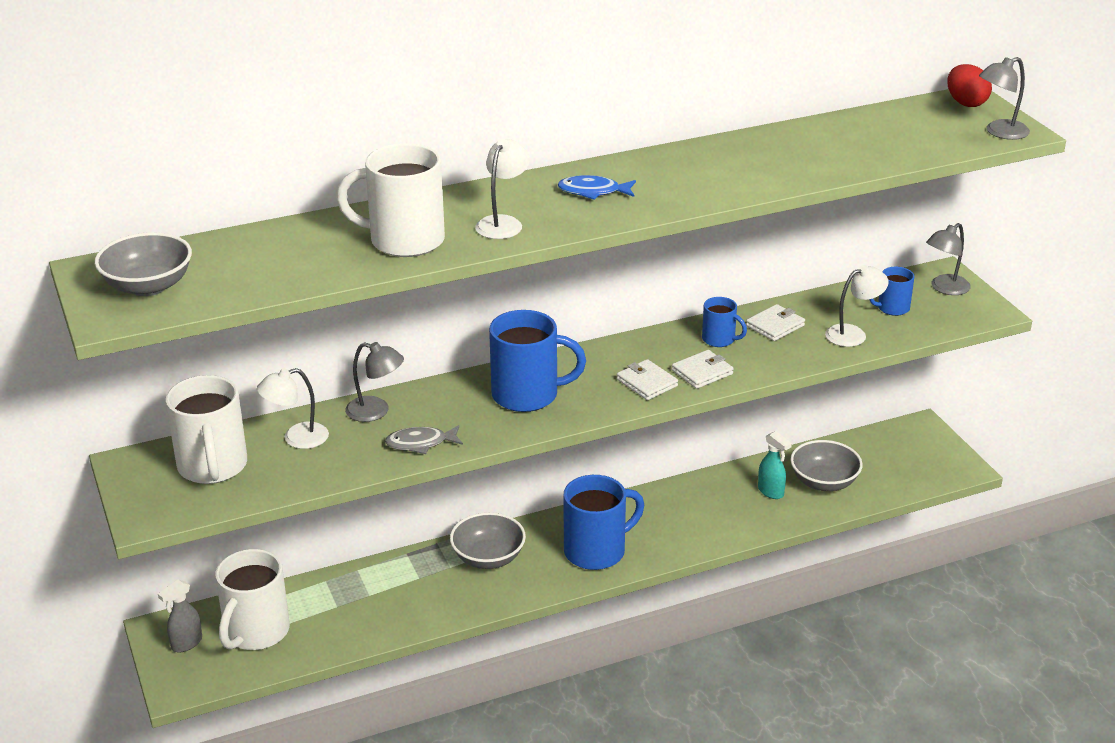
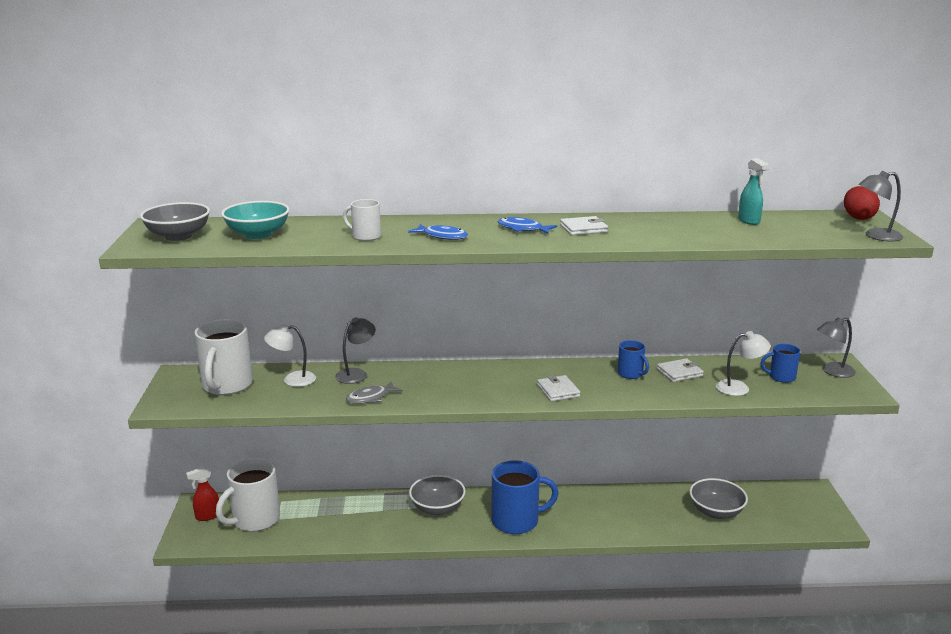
camera: 20 degrees right, 10 degrees down
(186, 643) = (207, 516): grey spray bottle -> red spray bottle
(256, 263) = (258, 234): none -> turquoise bowl
(376, 411) = (356, 374): grey lamp -> grey lamp turned 90 degrees counterclockwise
(404, 240) = (365, 236): white mug -> white mug, size x0.52
(420, 443) = (370, 398): grey fish -> grey fish turned 45 degrees counterclockwise
(503, 223) = (442, 236): white lamp -> blue fish
(527, 395) = (466, 383): blue mug -> none
(702, 372) = (604, 391): white wallet -> white wallet (583, 229)
(771, 492) = (670, 510): turquoise spray bottle -> turquoise spray bottle (749, 221)

